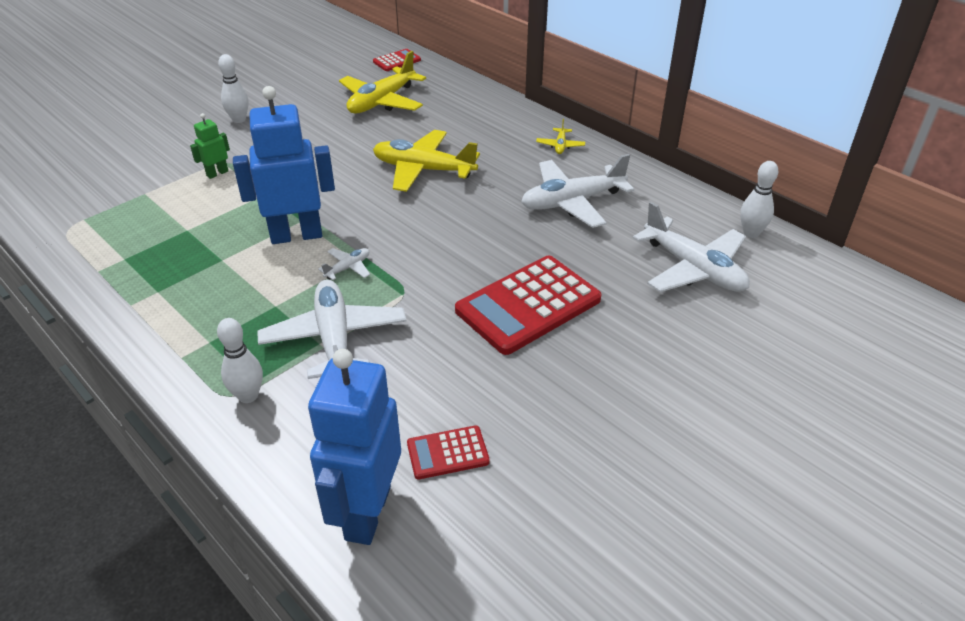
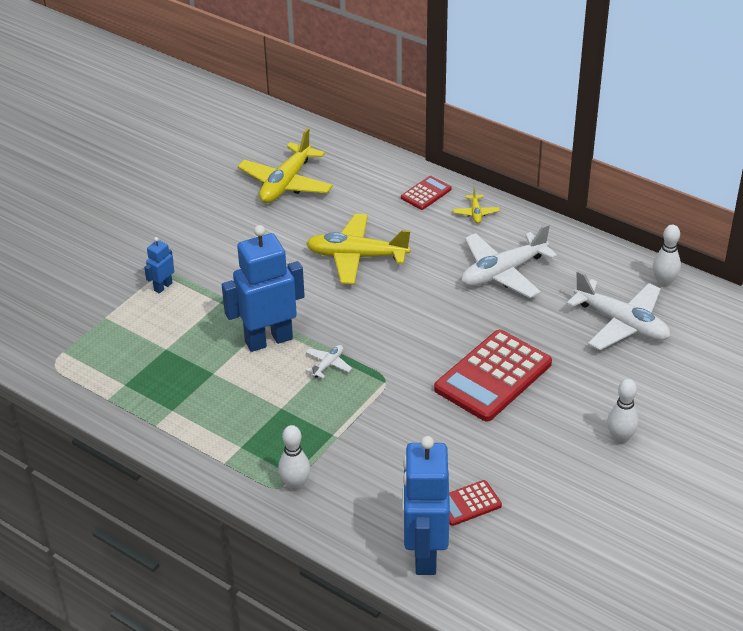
camera: 10 degrees left, 0 degrees up
(217, 173) = (163, 287): green robot -> blue robot
(239, 120) = (152, 223): white bowling pin -> white bowling pin (620, 438)
(334, 339) = (344, 429): white plane -> none
(397, 61) = (281, 130): red calculator -> red calculator (426, 193)

